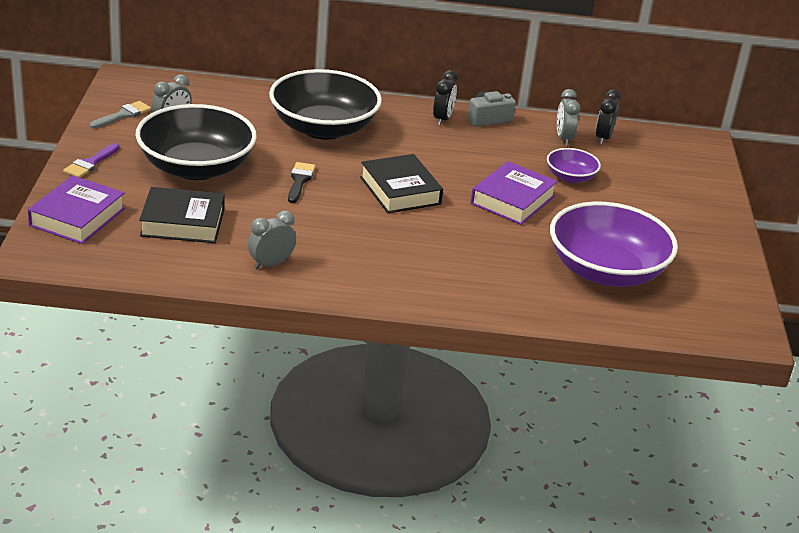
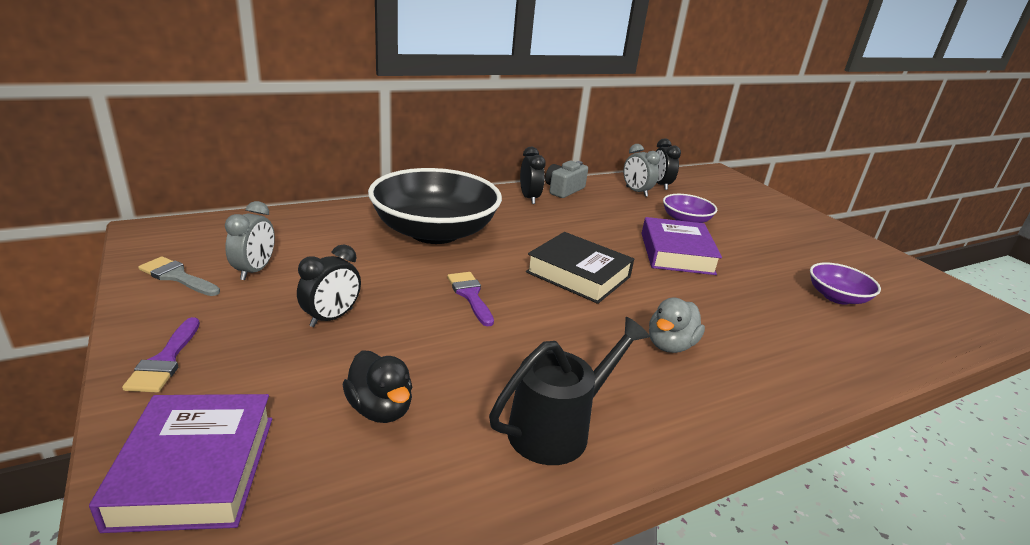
camera: 30 degrees left, 5 degrees down
(123, 115) = (177, 277): grey brush -> grey brush turned 75 degrees counterclockwise
(182, 223) = (380, 409): black book -> black duck
(196, 167) = (331, 318): black bowl -> black clock
(271, 264) = (558, 428): grey clock -> black watering can
(300, 181) = (470, 295): black brush -> purple brush
(404, 252) = (670, 345): none -> grey duck
(606, 271) = (836, 297): purple bowl -> purple bowl, size x0.47

